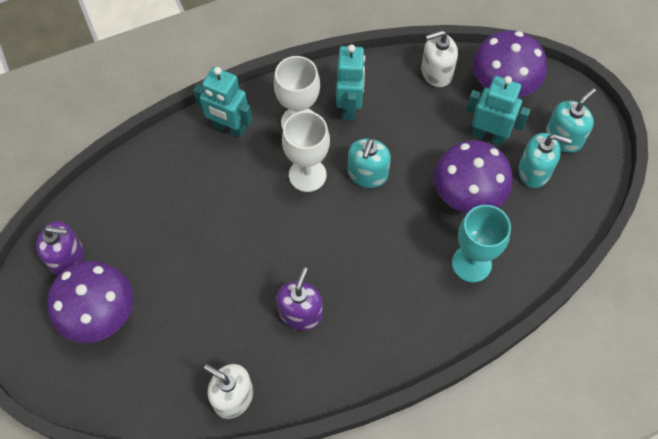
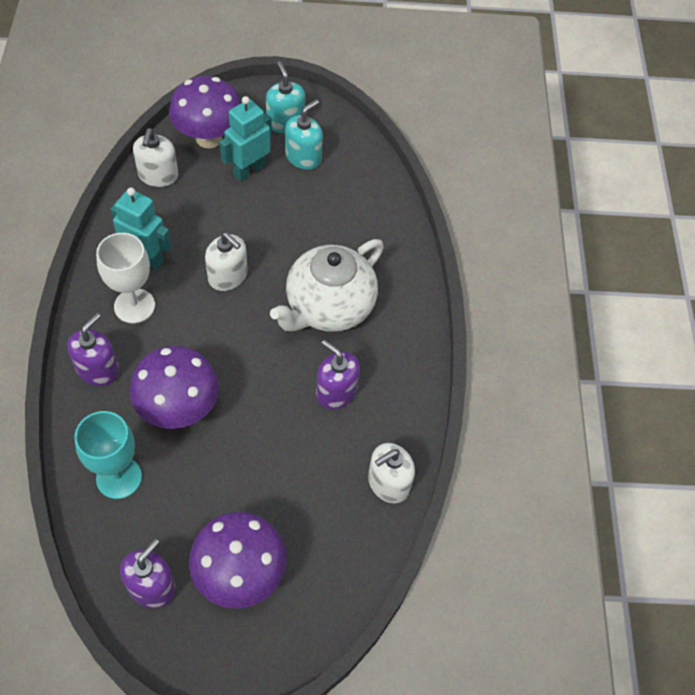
camera: 70 degrees left, 5 degrees down
(229, 128) = (98, 369): turquoise robot -> purple soap dispenser
(307, 175) = (197, 324): white goblet -> none
(367, 174) = (228, 276): turquoise soap dispenser -> white soap dispenser
(383, 268) = (328, 307): none -> white teapot
(466, 197) = (298, 214): purple mushroom -> purple mushroom (179, 409)
(471, 263) = (362, 241): turquoise goblet -> turquoise goblet (119, 477)

